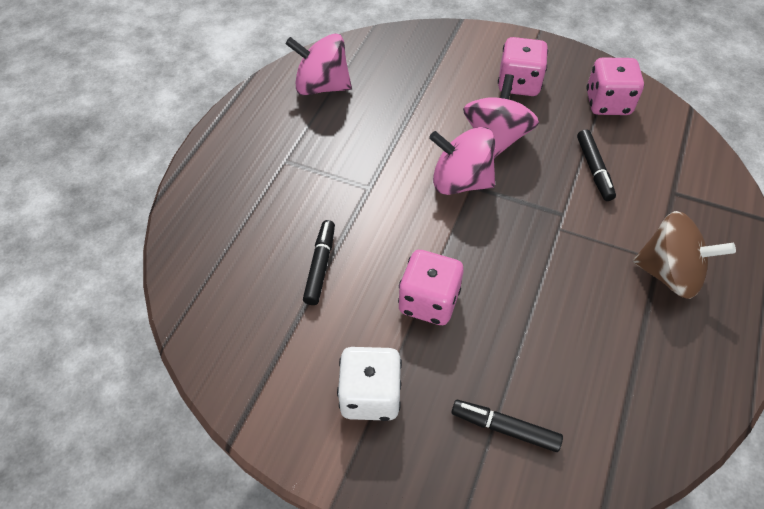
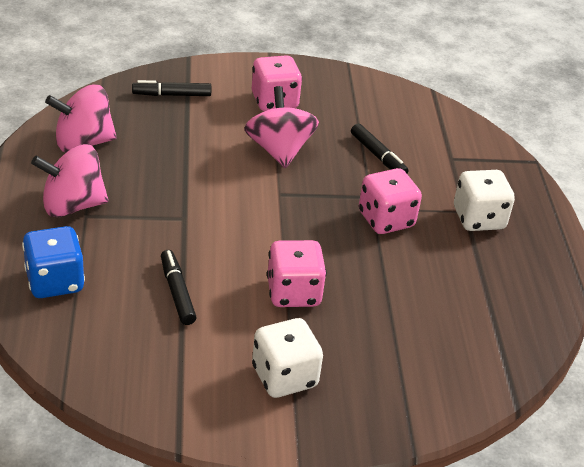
camera: 30 degrees left, 15 degrees down
(222, 221) = (55, 282): none -> blue dice
(460, 181) = (267, 193): pink spinning top -> pink spinning top (72, 205)
(504, 428) = (410, 365): black marker -> black marker (172, 95)
(607, 103) = (362, 101): pink dice -> pink dice (386, 220)
(669, 273) = (478, 219): brown spinning top -> white dice

